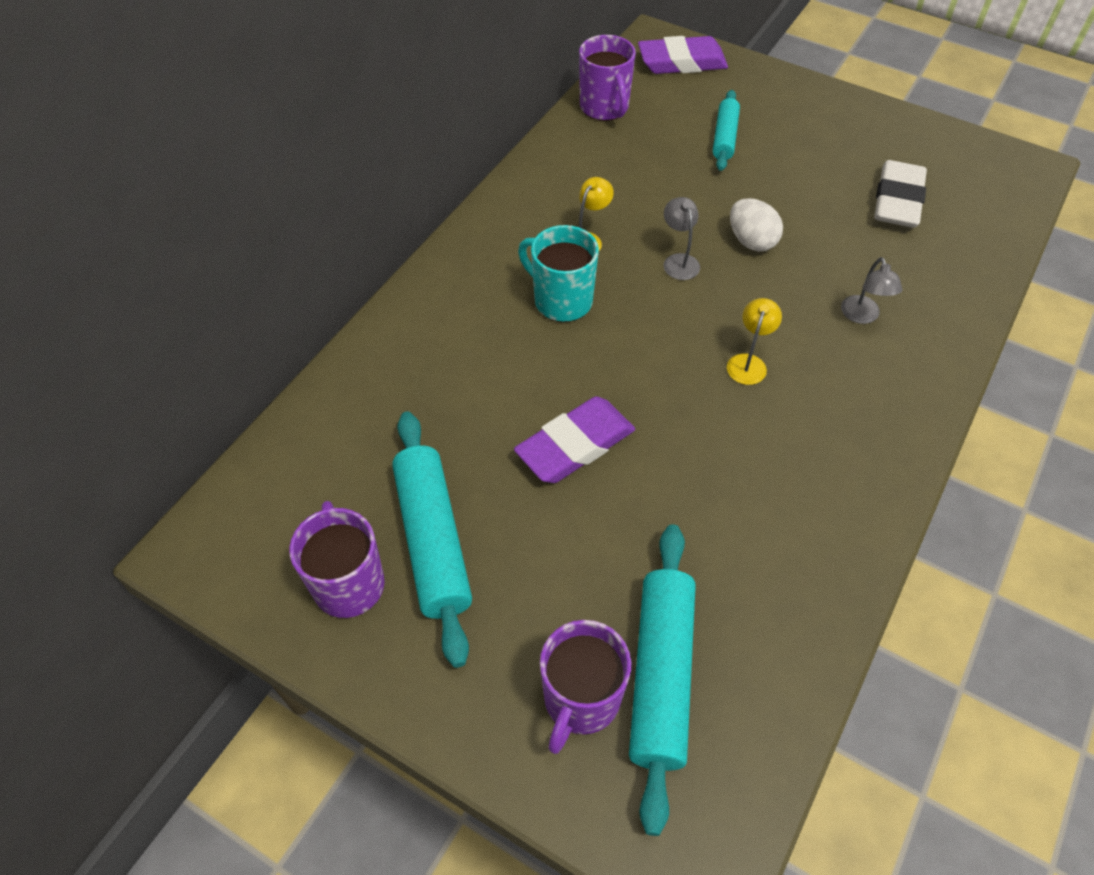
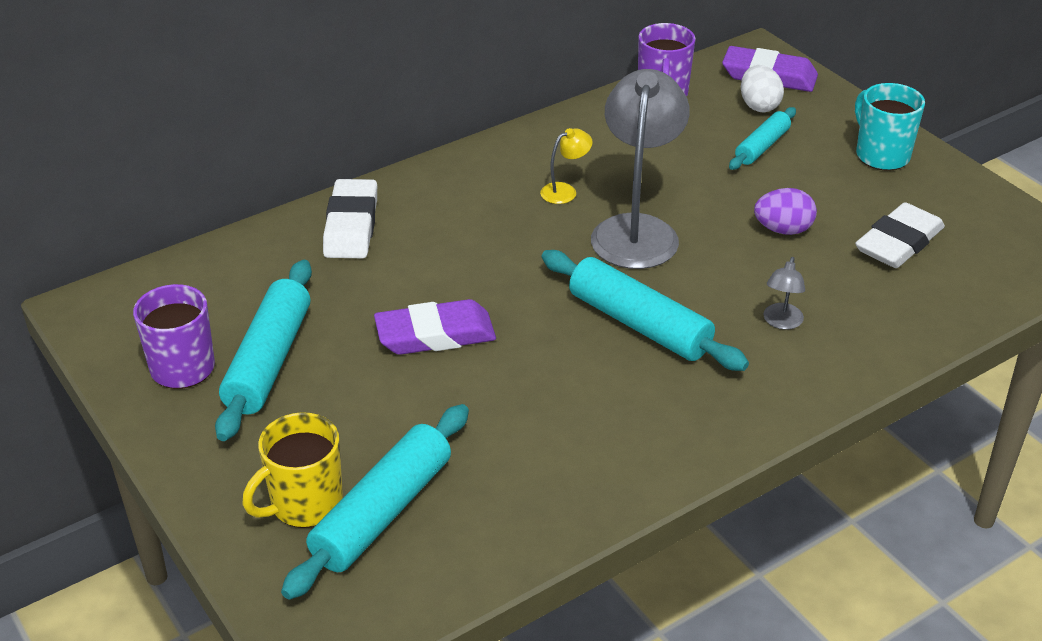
camera: 25 degrees right, 15 degrees down
(412, 348) = (351, 225): none -> white eraser
(561, 300) = (505, 229): turquoise mug -> turquoise mug (881, 155)
(580, 700) = (305, 504): purple mug -> yellow mug
(678, 261) = (637, 230): grey lamp -> grey lamp, size x2.34
(748, 362) = (639, 324): yellow lamp -> turquoise rolling pin
(751, 241) = (720, 234): white egg -> white egg (759, 106)
(799, 218) = (783, 230): none -> purple egg

